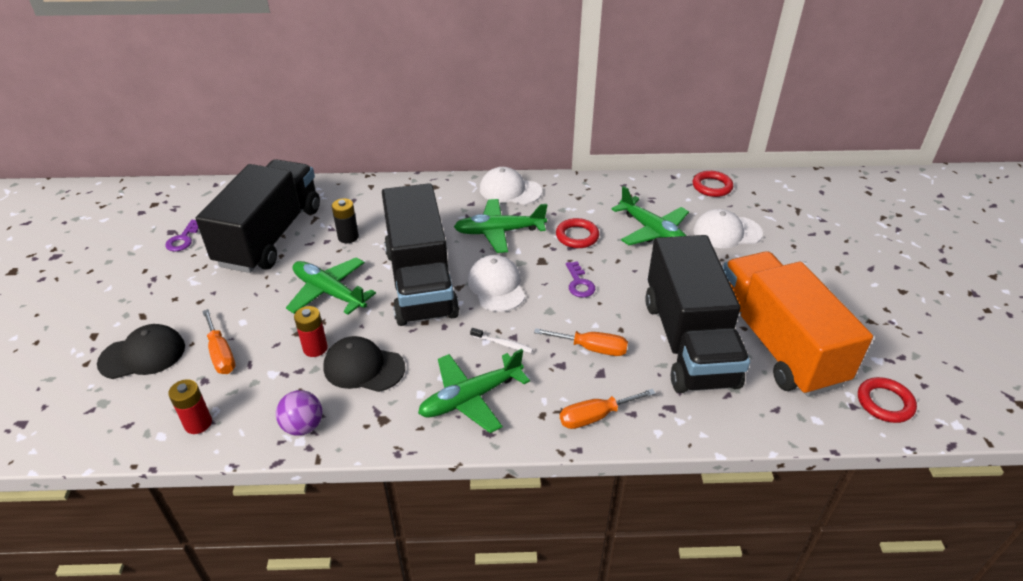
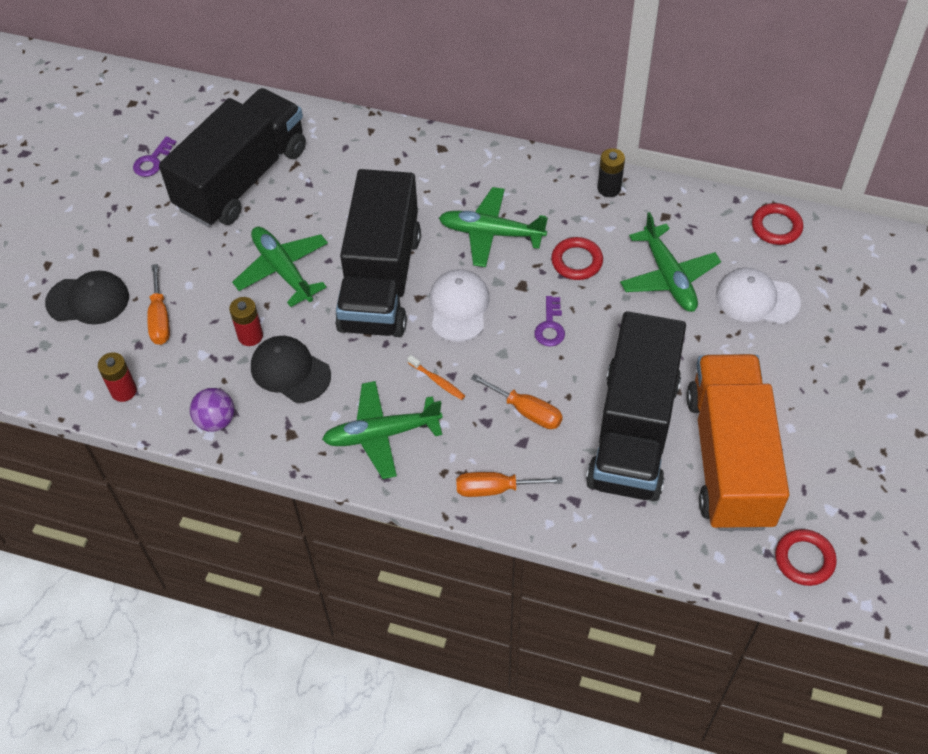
camera: 20 degrees right, 15 degrees up
(348, 237) = (323, 200): black battery -> black battery (609, 188)
(502, 344) = (437, 380): white toothbrush -> orange toothbrush
(510, 190) = (527, 175): white cap -> none

